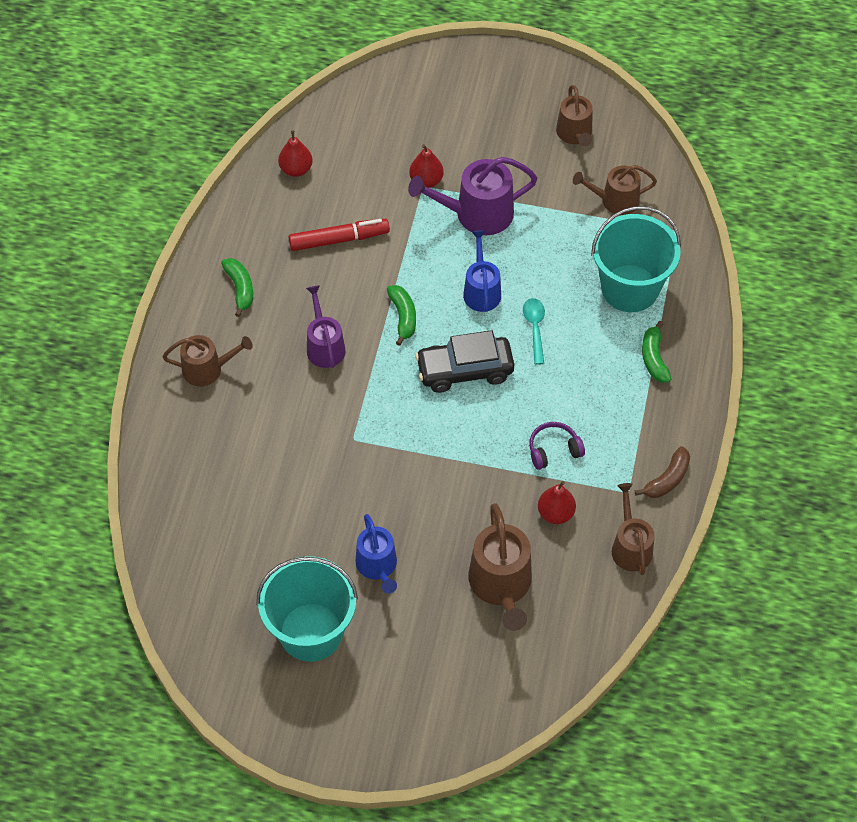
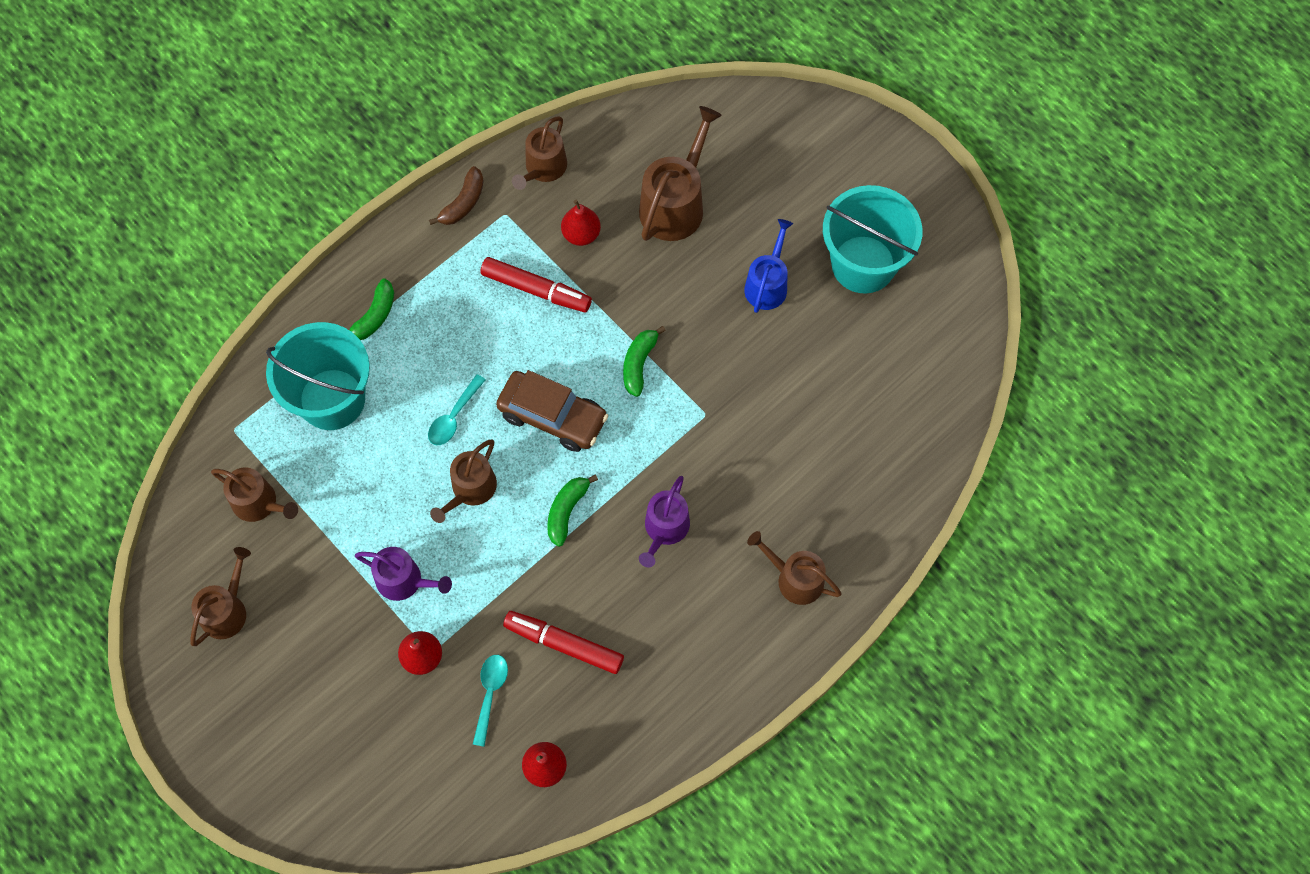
camera: 145 degrees left, 10 degrees up
(240, 289) = (703, 652): green banana -> green banana (639, 363)
(364, 186) = (490, 694): none -> turquoise spoon
(464, 370) = (552, 416): black car -> brown car
(477, 214) = (404, 581): purple watering can -> purple watering can, size x0.66
(481, 291) = (470, 490): blue watering can -> brown watering can
(553, 450) = (536, 289): purple headphones -> red marker
(667, 479) = (463, 203): brown banana -> brown banana turned 135 degrees clockwise

